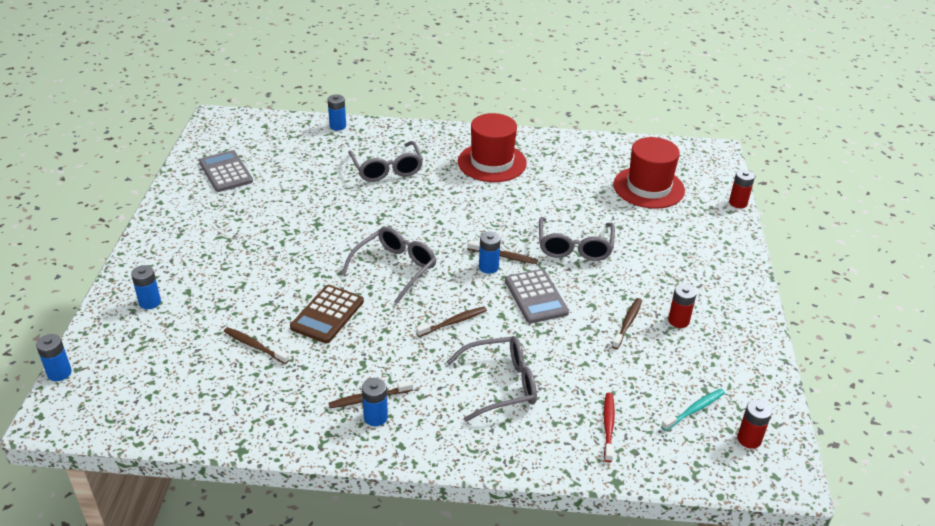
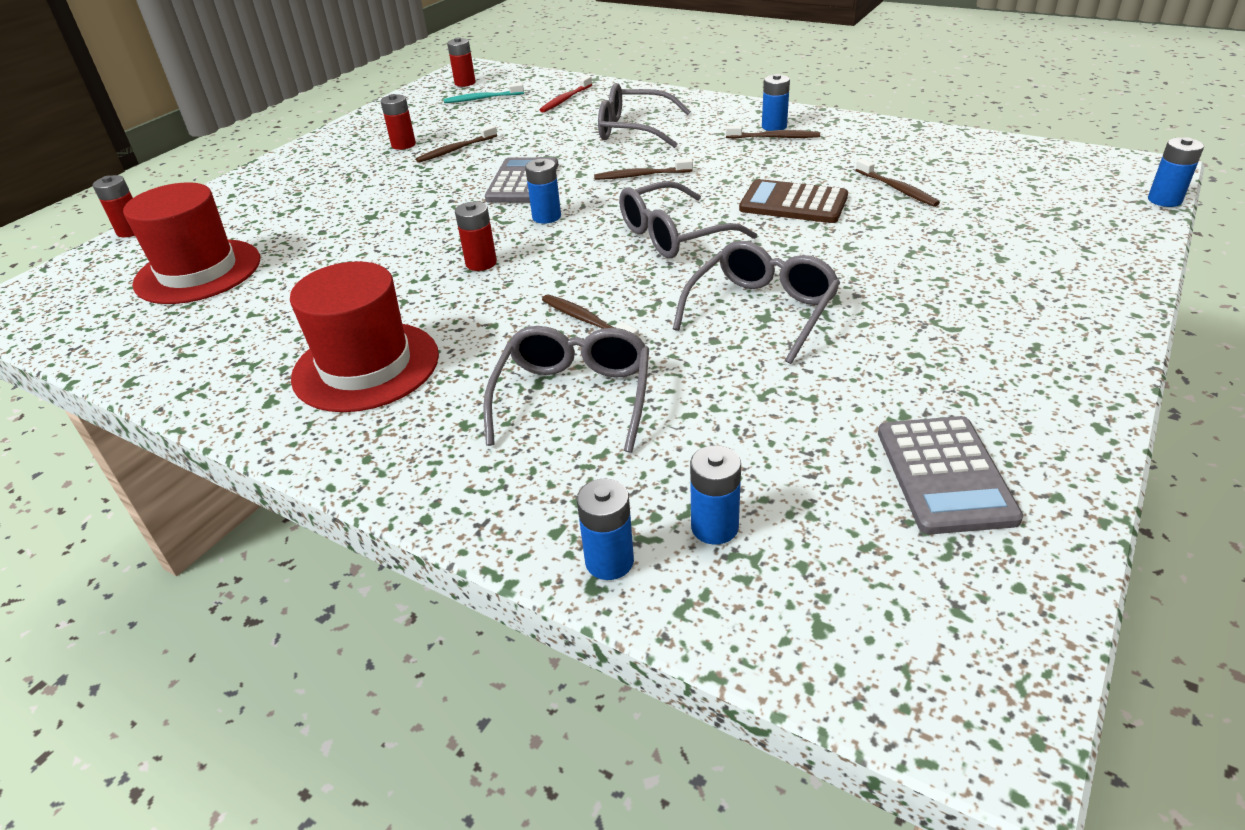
camera: 150 degrees left, 0 degrees up
(150, 302) = (1060, 253): blue battery -> blue battery (714, 527)
(327, 314) = (793, 203): brown calculator -> brown calculator turned 120 degrees counterclockwise
(495, 225) = (481, 263): none -> red battery
(504, 256) = (514, 224): brown toothbrush -> brown toothbrush (587, 320)
(574, 247) = (412, 219): grey glasses -> grey glasses (762, 310)

